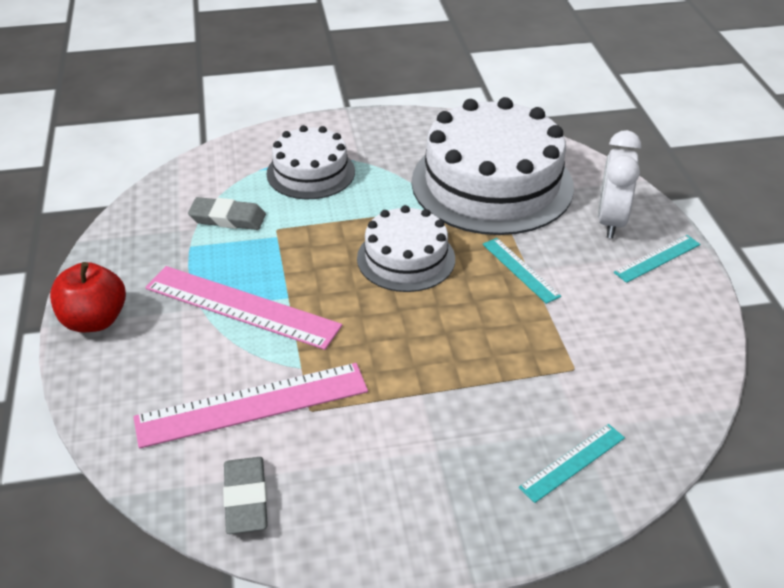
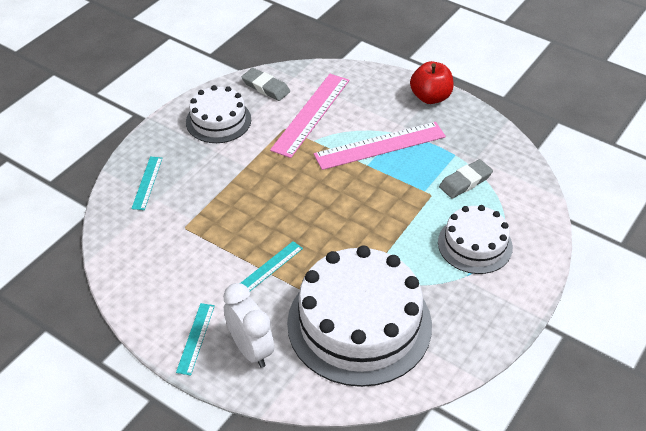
camera: 135 degrees right, 5 degrees up
(406, 258) = (340, 228): white cake -> white cake (218, 120)
(520, 270) = (270, 267): turquoise ruler -> turquoise ruler turned 60 degrees counterclockwise

